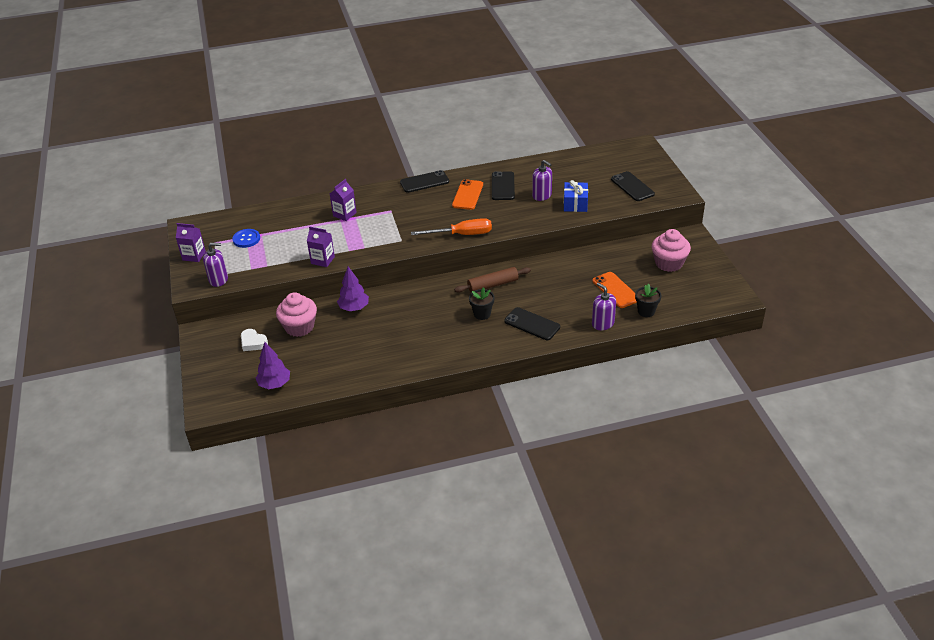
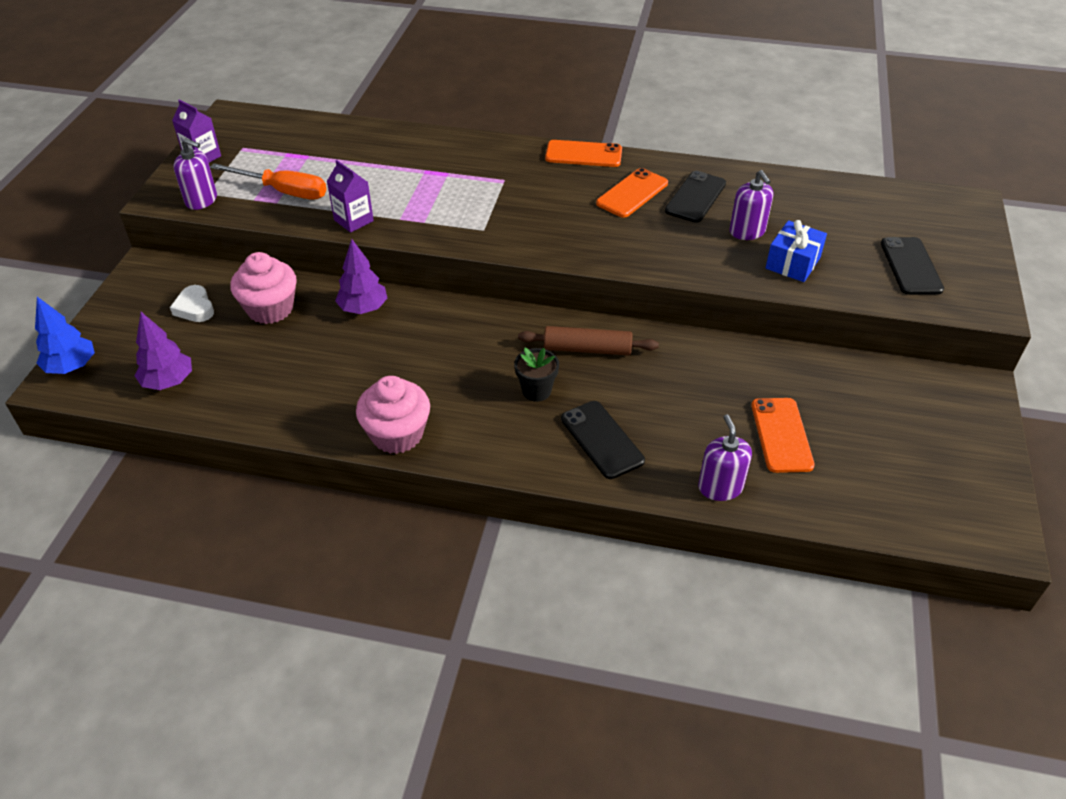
camera: 25 degrees right, 5 degrees up
(207, 398) = (71, 366): none -> blue tree
(246, 239) = (284, 157): blue button -> none
(344, 214) = (437, 165): purple carton -> none
(424, 182) = (583, 154): black phone -> orange phone
(462, 234) = (578, 251): orange screwdriver -> orange screwdriver (283, 191)
(646, 311) = (811, 496): black flower pot -> none
(669, 263) = (907, 422): pink cupcake -> pink cupcake (397, 434)

